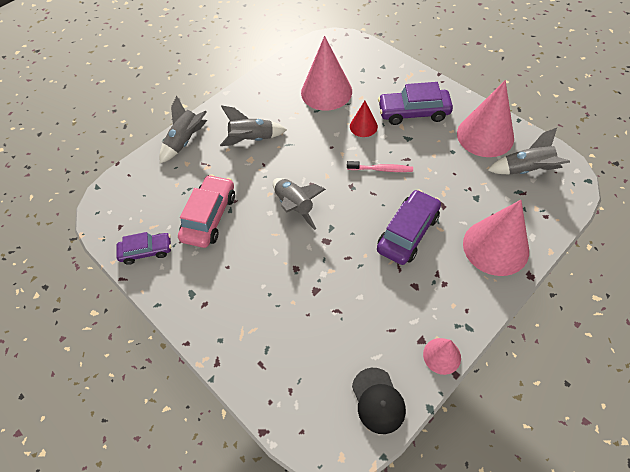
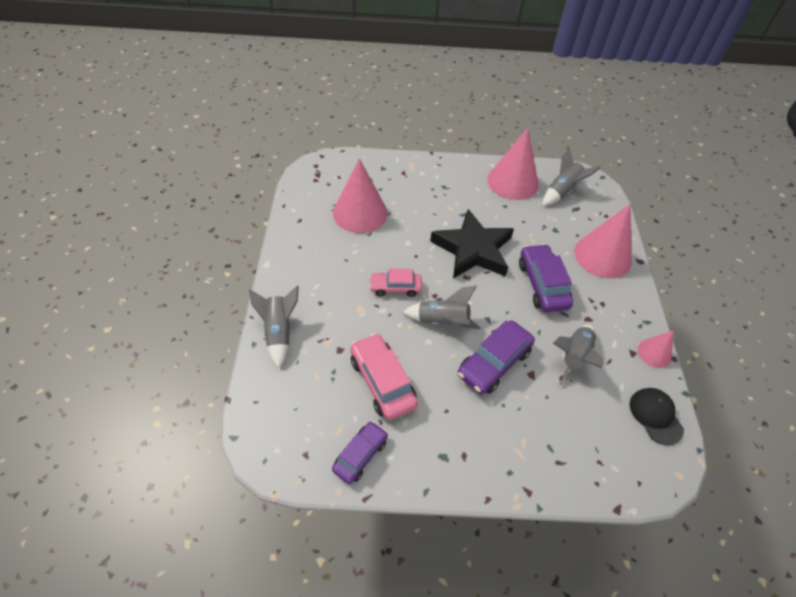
camera: 50 degrees left, 5 degrees down
(252, 139) = (342, 291): grey rocket -> grey rocket (574, 357)
(290, 160) = (395, 287): none -> pink car
(363, 126) = (422, 224): red cone -> none
(378, 400) = (655, 416): black cap -> black cap turned 135 degrees counterclockwise
(381, 169) = (473, 250): pink toothbrush -> black star
(413, 112) = (446, 192): purple car -> purple car (494, 363)

